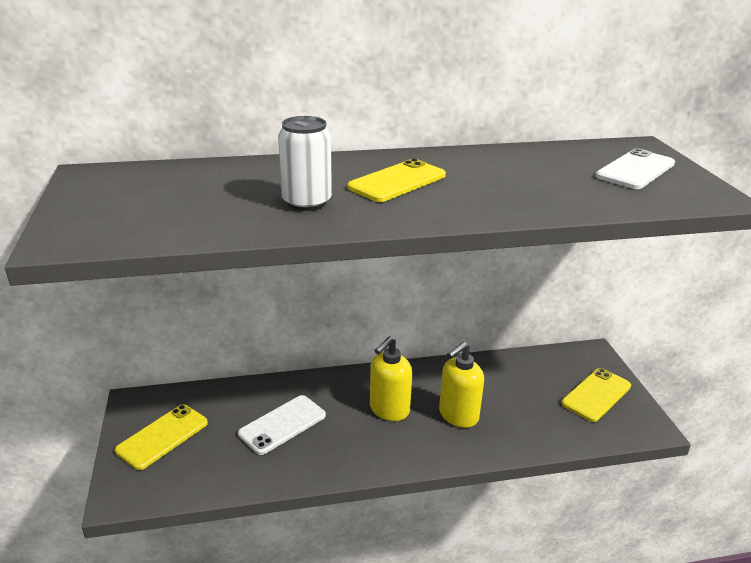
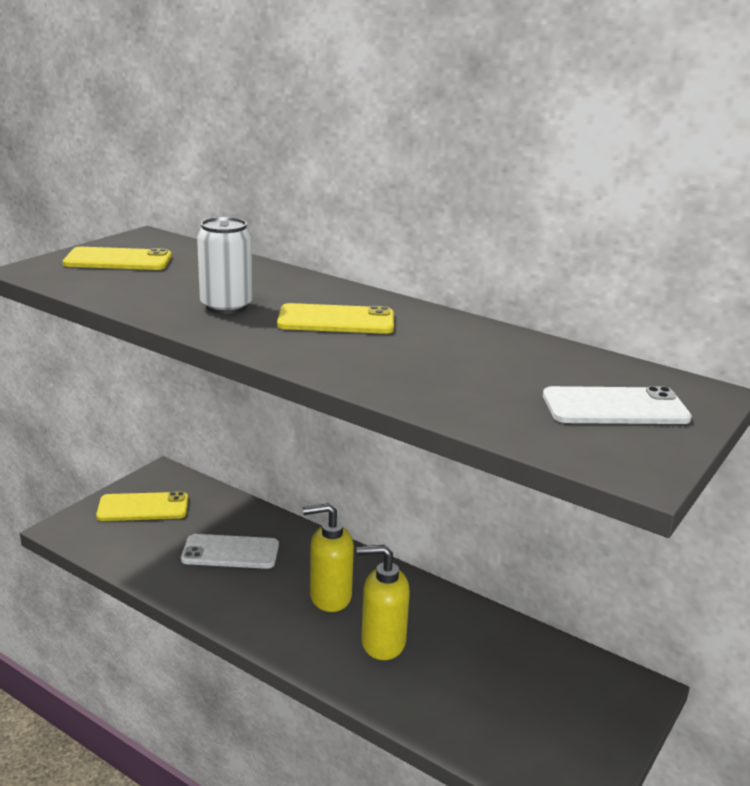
camera: 45 degrees right, 5 degrees down
(596, 395) = (566, 727): yellow phone -> yellow phone (118, 260)

